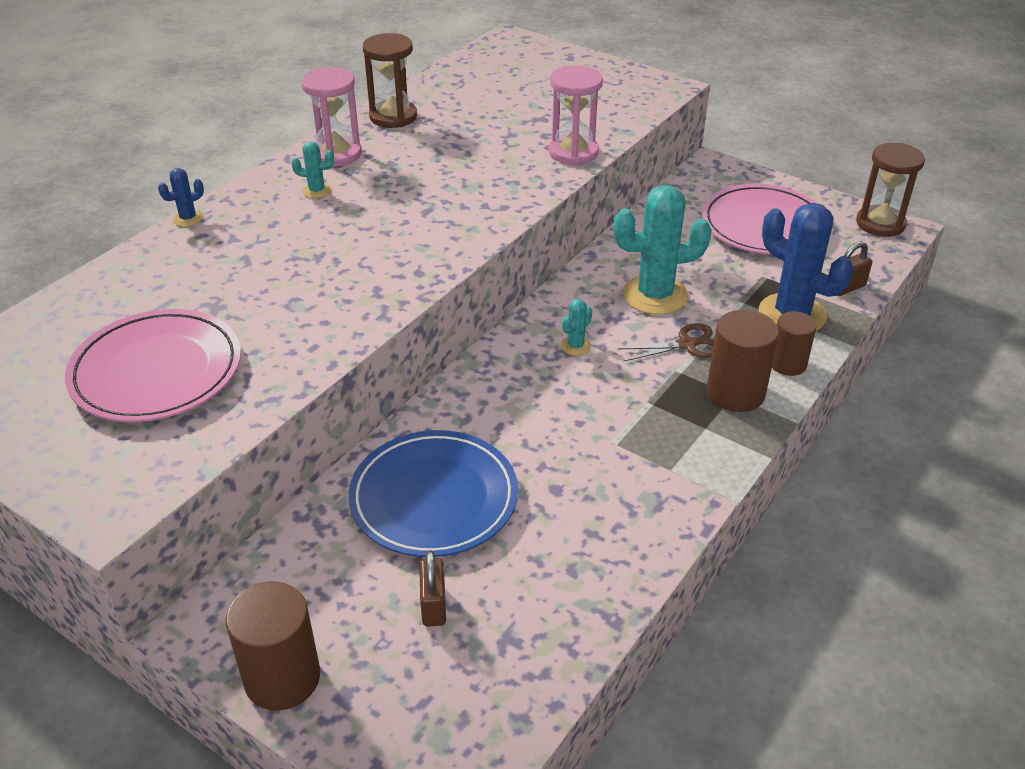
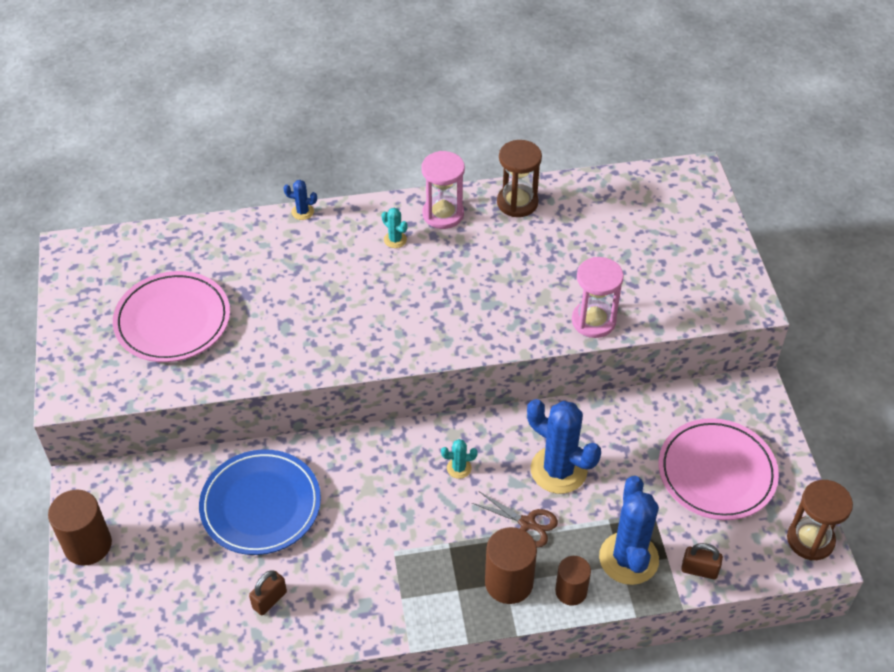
camera: 45 degrees right, 10 degrees up
(433, 605) = (189, 568): brown padlock -> brown padlock (269, 600)
(655, 295) = (558, 470): turquoise cactus -> blue cactus

